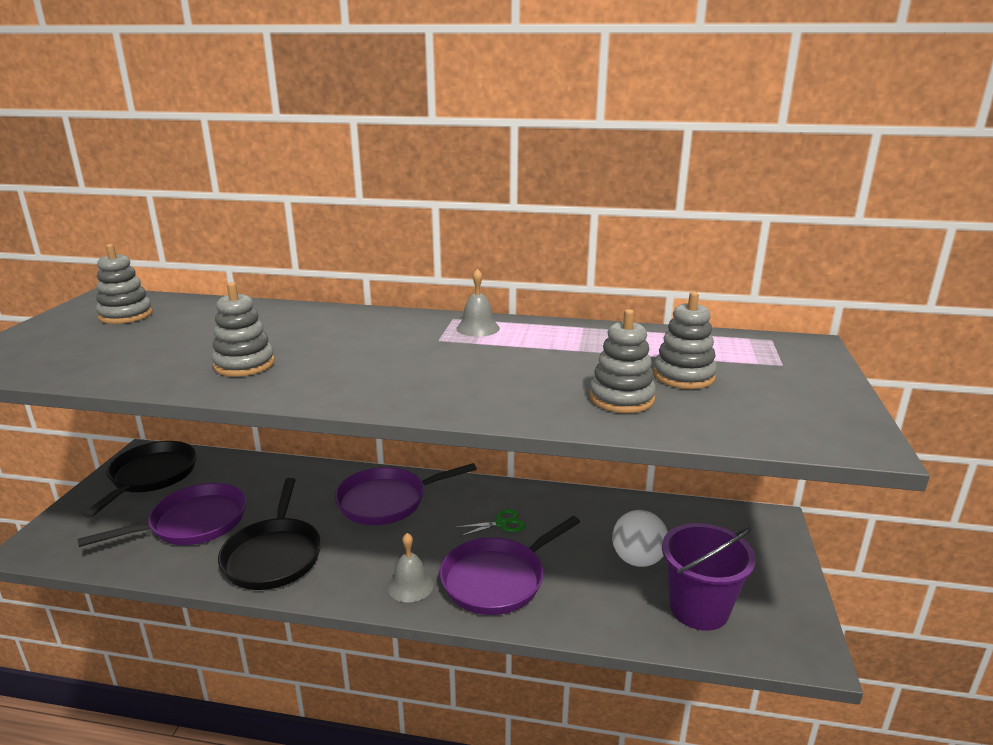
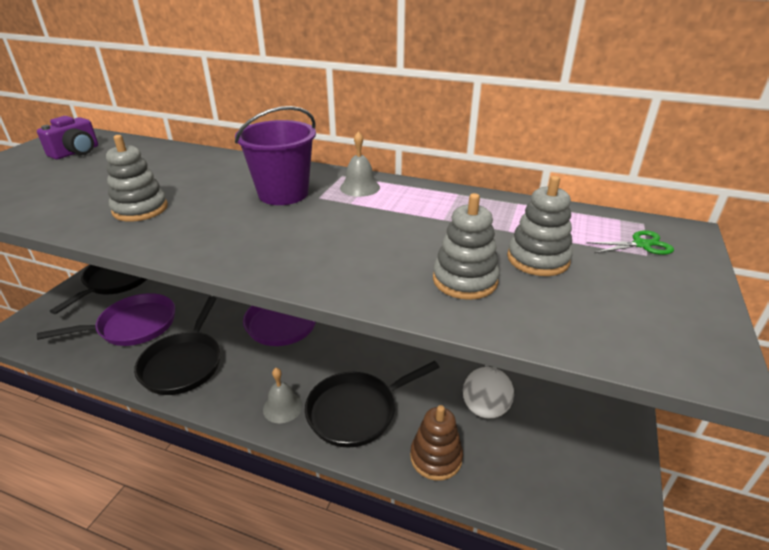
camera: 10 degrees right, 10 degrees up
(126, 315) = (76, 152): grey stacking toy -> purple camera
(497, 579) = (357, 411): purple pan -> black pan
(501, 523) = (375, 357): green scissors -> green scissors (641, 244)
(598, 612) = (436, 457): none -> brown stacking toy
(699, 609) = (529, 468): purple bucket -> purple bucket (283, 194)

